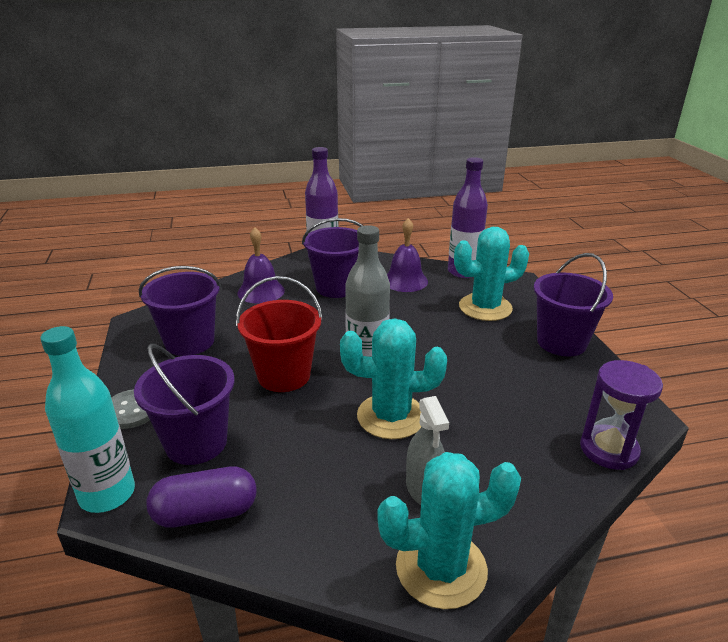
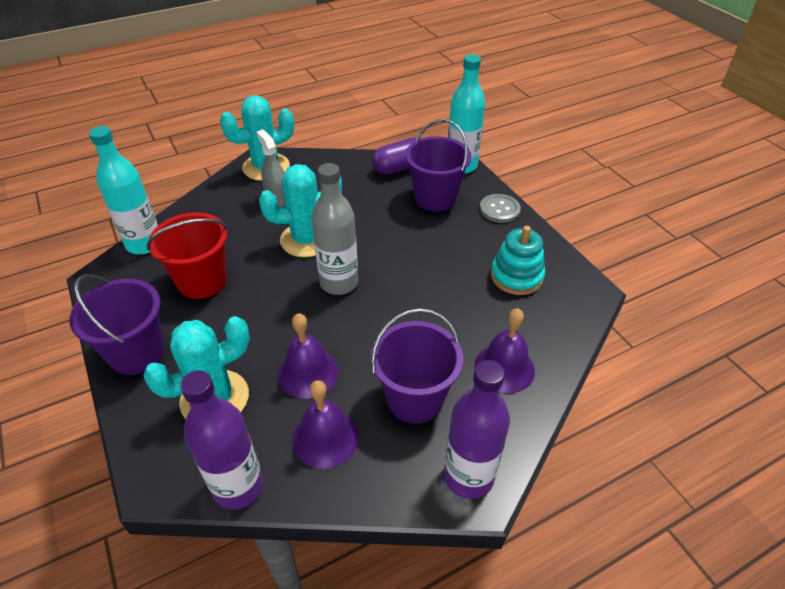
camera: 165 degrees right, 15 degrees up
(189, 342) = (516, 276): purple bucket -> turquoise stacking toy
(284, 375) = (407, 258): red bucket -> red bucket (202, 281)
(411, 310) = (308, 372): none -> purple bell
(609, 450) = (144, 244): purple hourglass -> turquoise bottle

